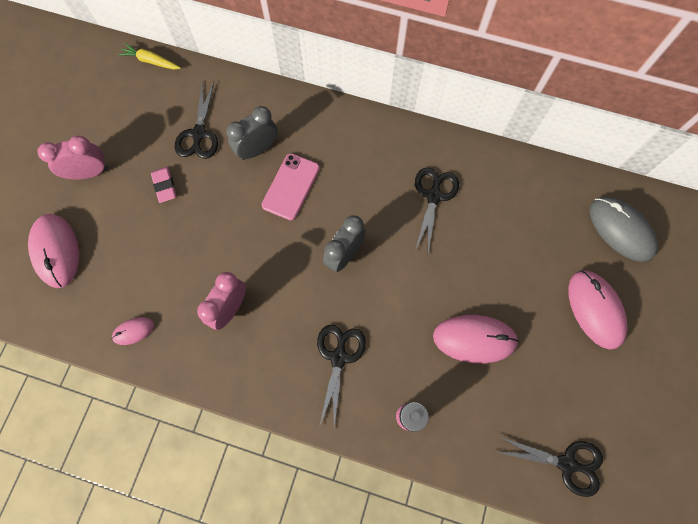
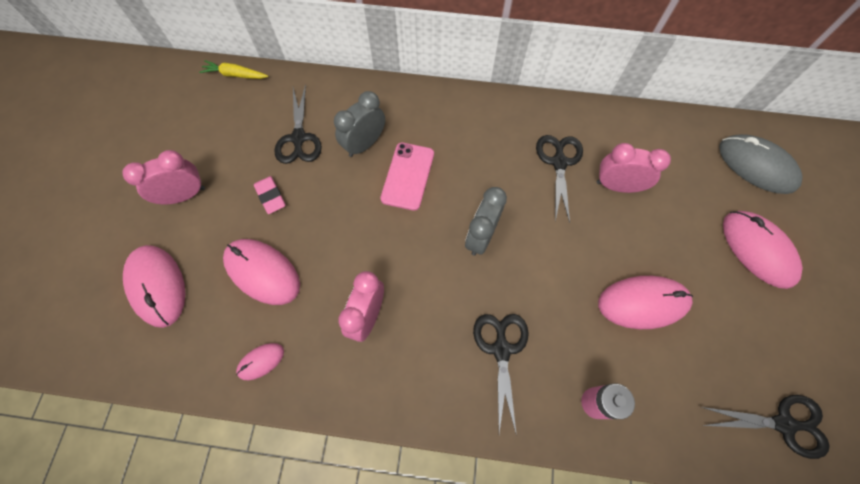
camera: 10 degrees left, 5 degrees down
(147, 254) = (262, 272): none -> pink mouse
(481, 228) = (617, 186): none -> pink clock

